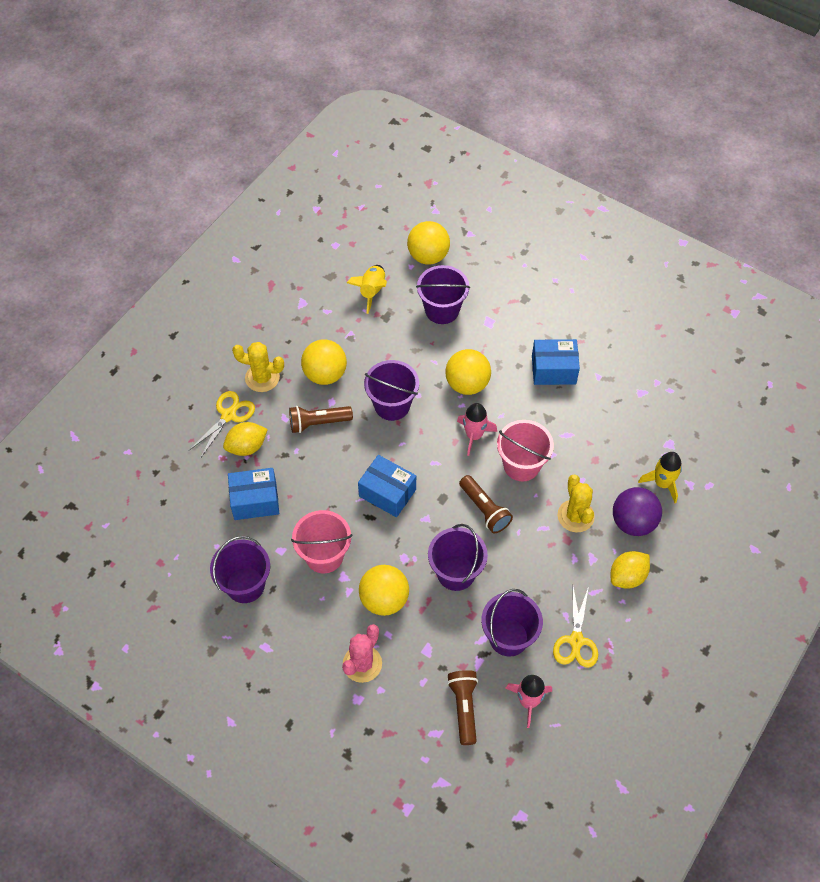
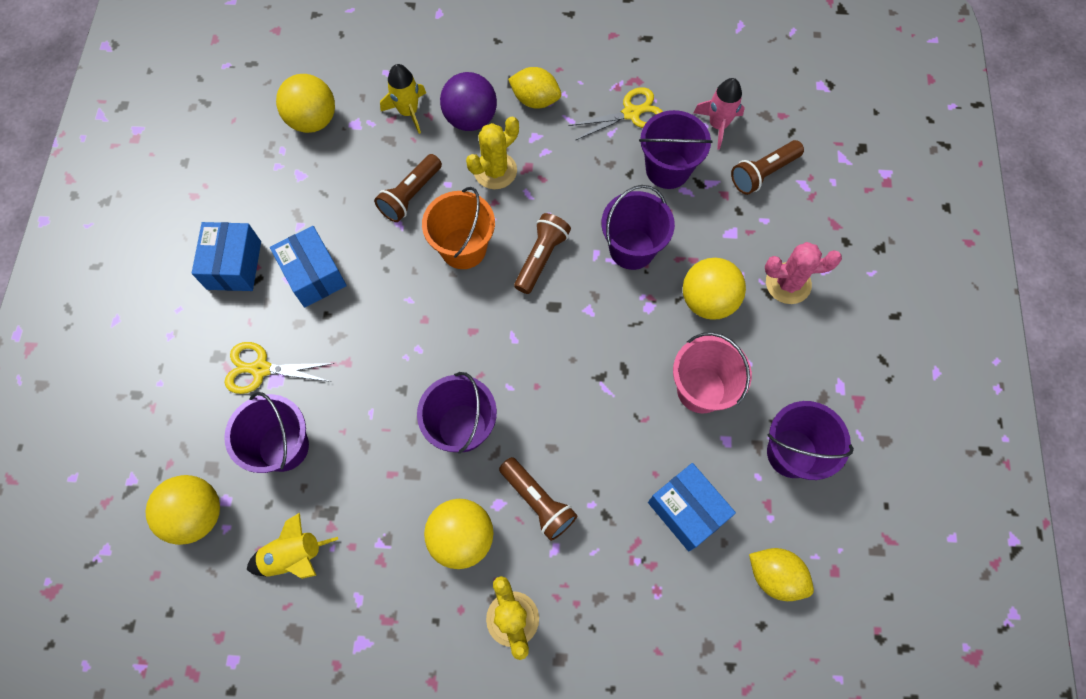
camera: 120 degrees left, 10 degrees up
(228, 415) = (594, 626): yellow scissors -> yellow scissors (261, 369)
(247, 447) = (623, 570): yellow lemon -> yellow lemon (775, 576)
(387, 493) = (583, 367): blue box -> blue box (234, 265)
(467, 384) = (384, 358): yellow ball -> yellow ball (313, 120)
(474, 435) = (453, 315): pink rocket -> none
(521, 465) = (463, 248): pink bucket -> orange bucket
(585, 452) = (410, 195): none -> brown flashlight

